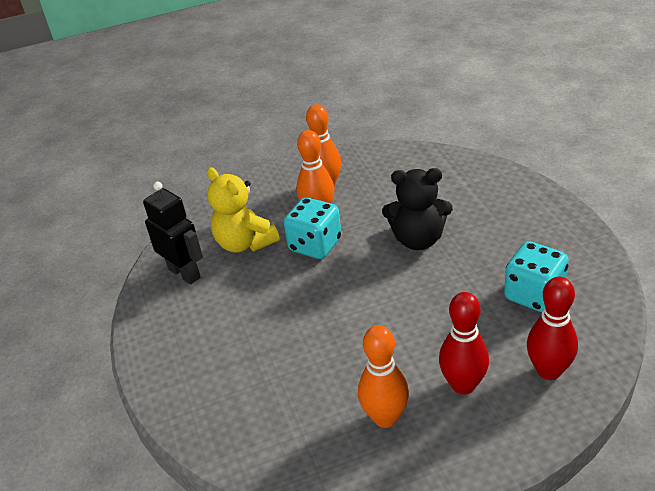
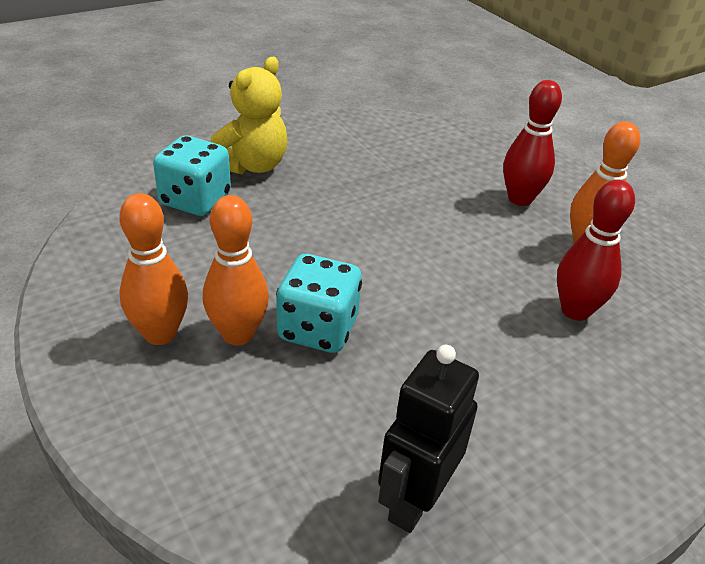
camera: 110 degrees left, 0 degrees up
(245, 243) = (320, 421): yellow teddy bear -> yellow teddy bear (252, 165)
(418, 240) = (299, 232): black teddy bear -> none
(534, 295) = (382, 157): turquoise dice -> turquoise dice (195, 200)
(548, 371) = (480, 155): red bowling pin -> red bowling pin (575, 310)

